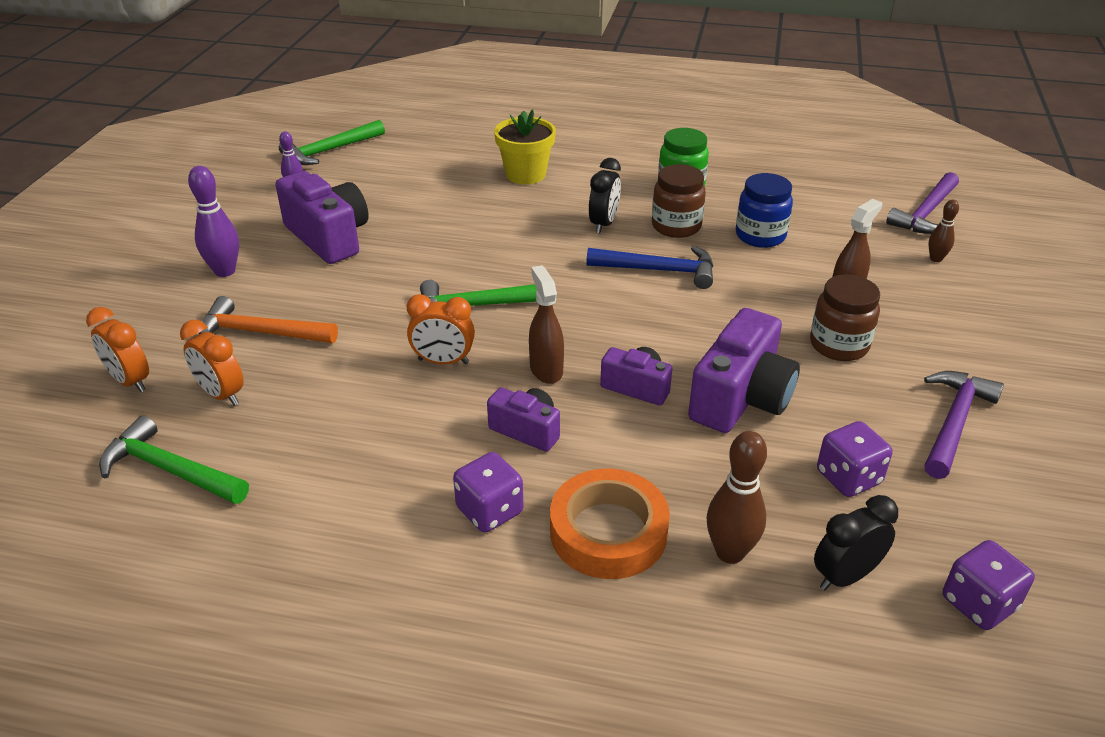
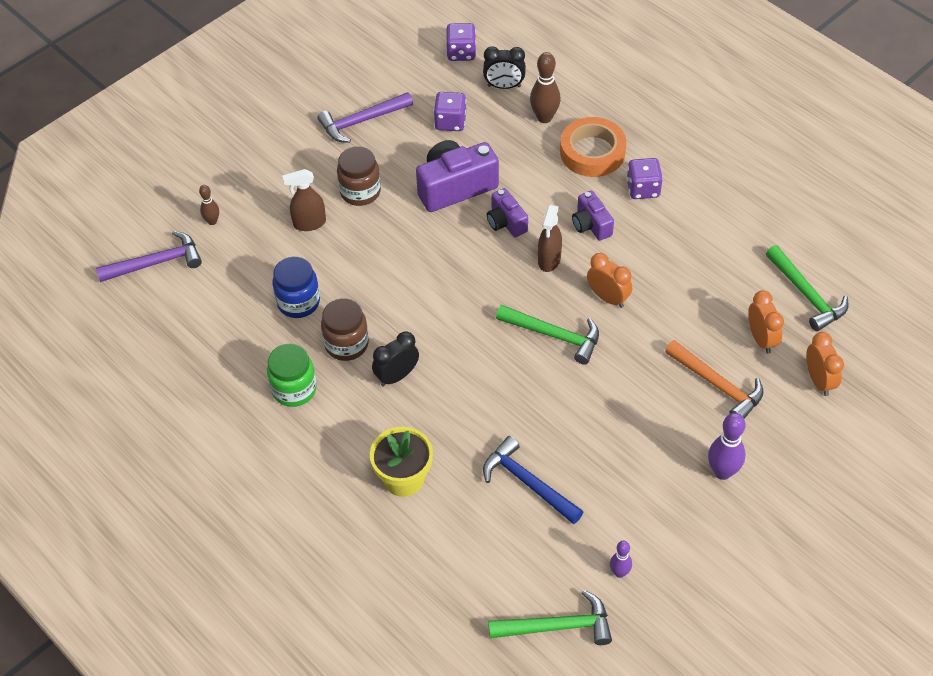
camera: 145 degrees left, 15 degrees up
(328, 237) = (622, 474): purple camera -> none
(659, 270) = (404, 306): blue hammer -> blue hammer (528, 483)

